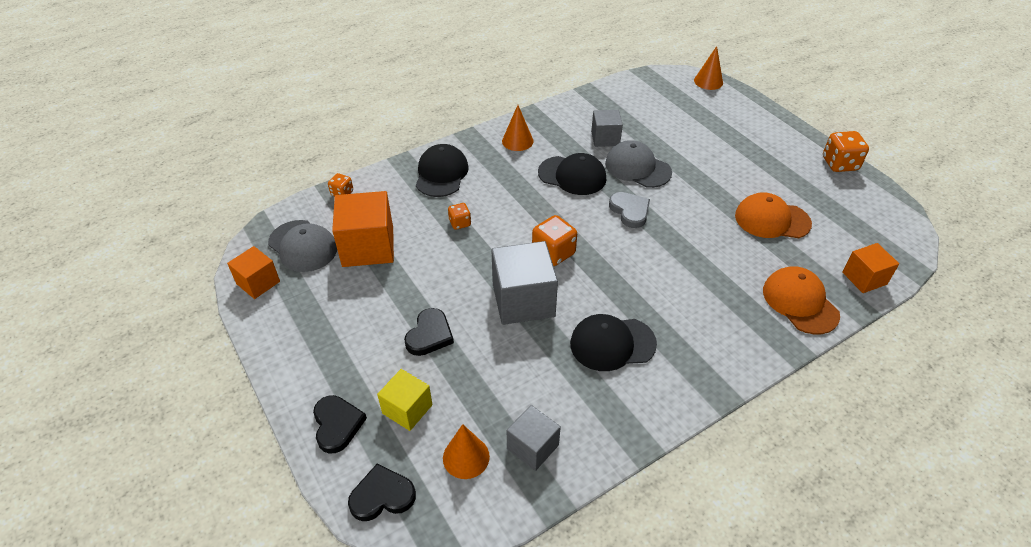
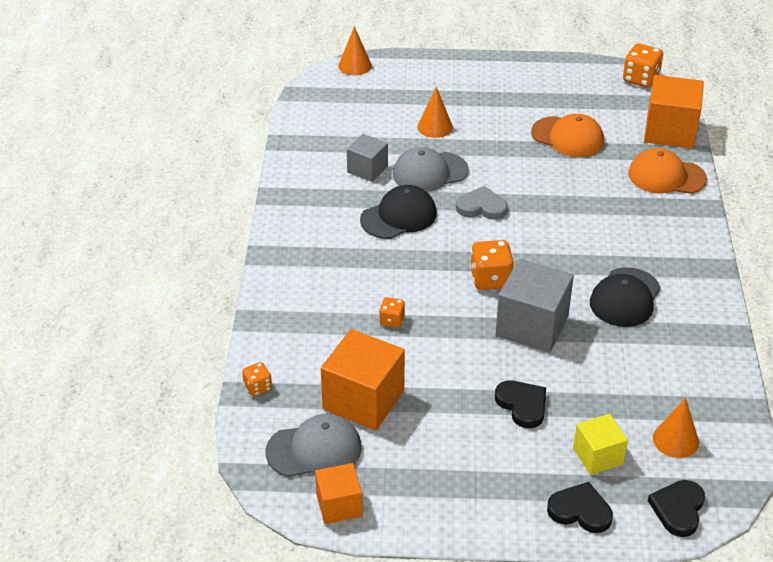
camera: 55 degrees left, 5 degrees down
(441, 174) = (303, 301): black cap -> none
(517, 141) = (308, 226): orange cone -> orange cone (435, 127)
(532, 447) = (694, 395): grey cube -> none
(772, 220) = (568, 137): orange cap -> orange cap turned 105 degrees counterclockwise
(839, 164) = (539, 65): orange dice -> orange dice (640, 79)
(864, 278) = (670, 131): orange cube -> orange cube, size x1.69

